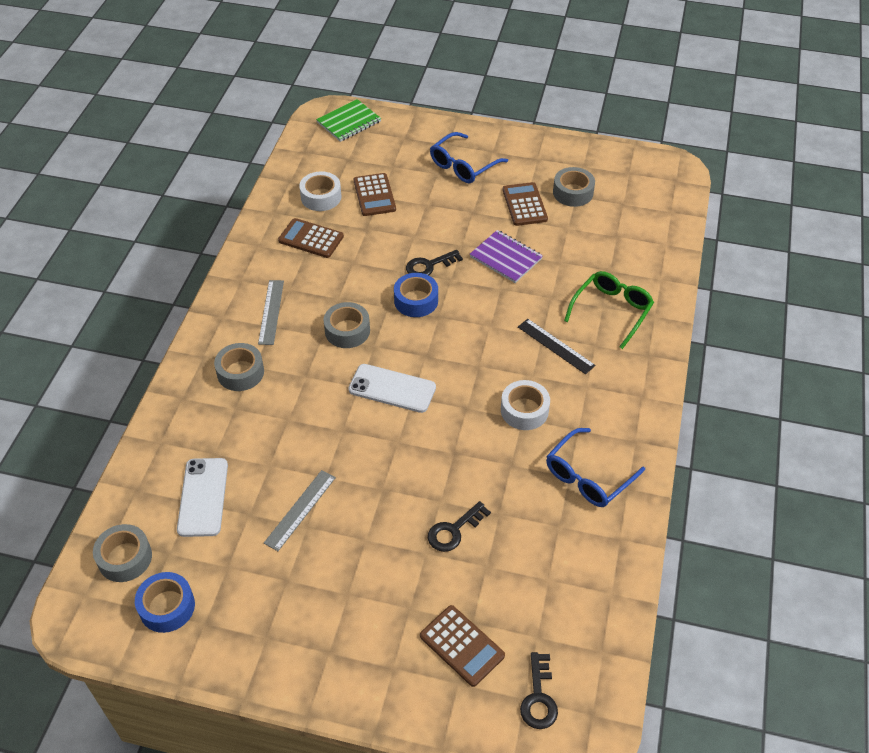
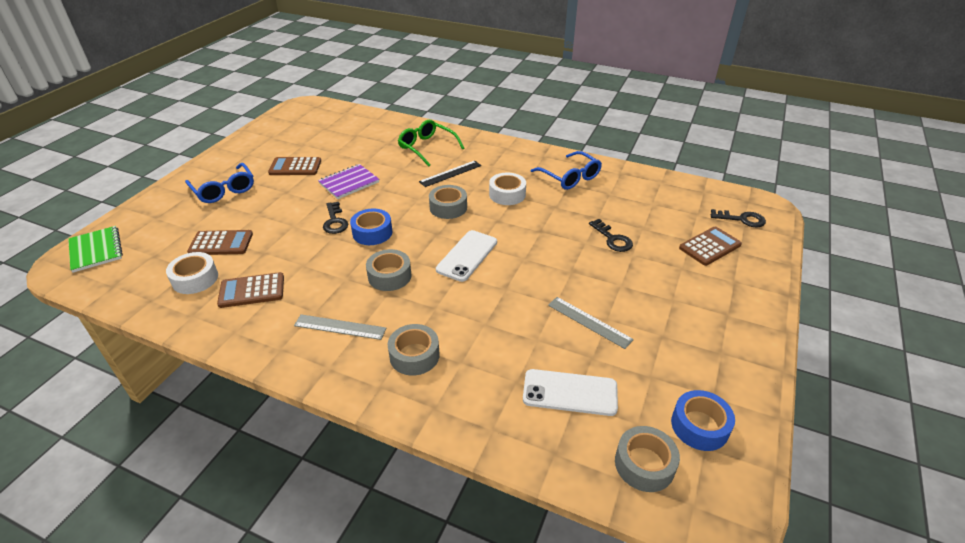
camera: 80 degrees left, 10 degrees down
(311, 239) = (252, 290): brown calculator -> brown calculator turned 45 degrees clockwise
(573, 192) = (298, 145): grey tape -> grey tape (448, 207)

